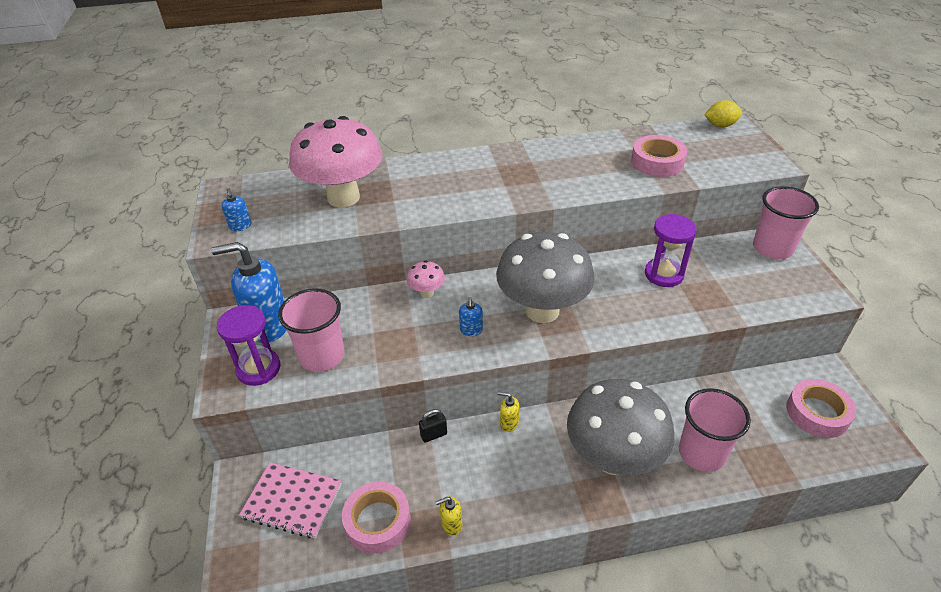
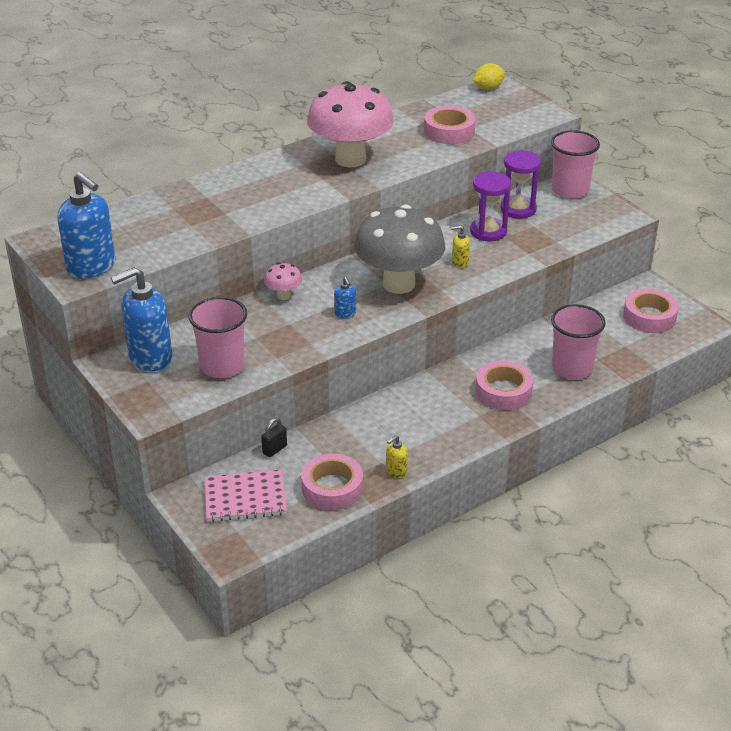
camera: 25 degrees left, 5 degrees down
(240, 226) = (91, 267): blue soap dispenser -> blue soap dispenser, size x2.28
(258, 369) = (169, 390): purple hourglass -> purple hourglass (518, 209)
(343, 197) = (174, 221): pink mushroom -> pink mushroom (350, 159)
(434, 435) = (340, 418): black padlock -> black padlock (274, 449)
(509, 423) = (401, 392): yellow soap dispenser -> yellow soap dispenser (459, 262)
(613, 458) = (503, 391): grey mushroom -> pink tape

